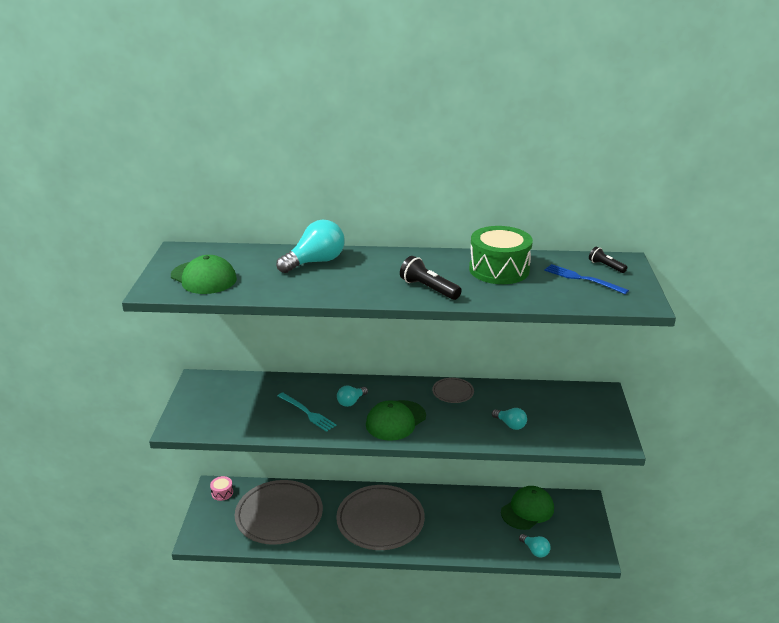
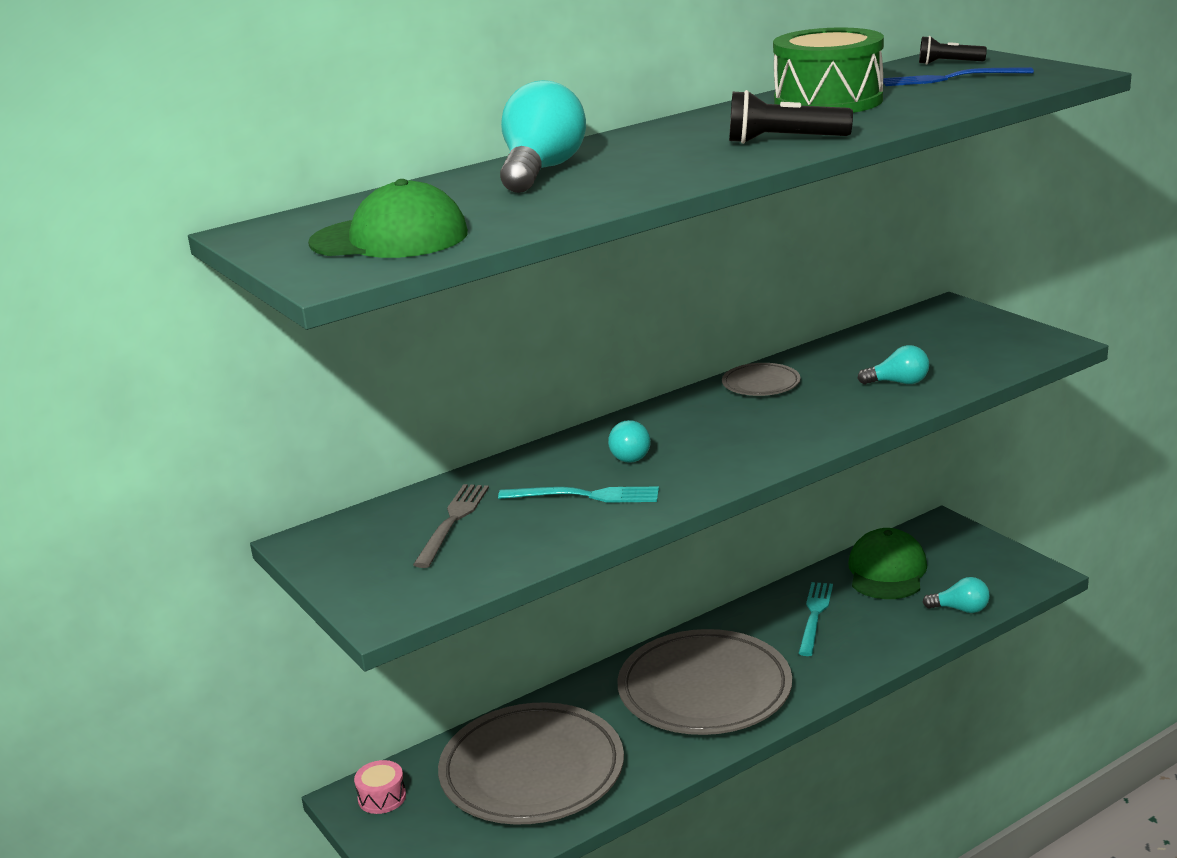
camera: 35 degrees left, 5 degrees down
(250, 398) = (452, 522): none -> grey fork
(395, 420) = (737, 445): green cap -> none
(467, 513) = (815, 616): none -> turquoise fork

